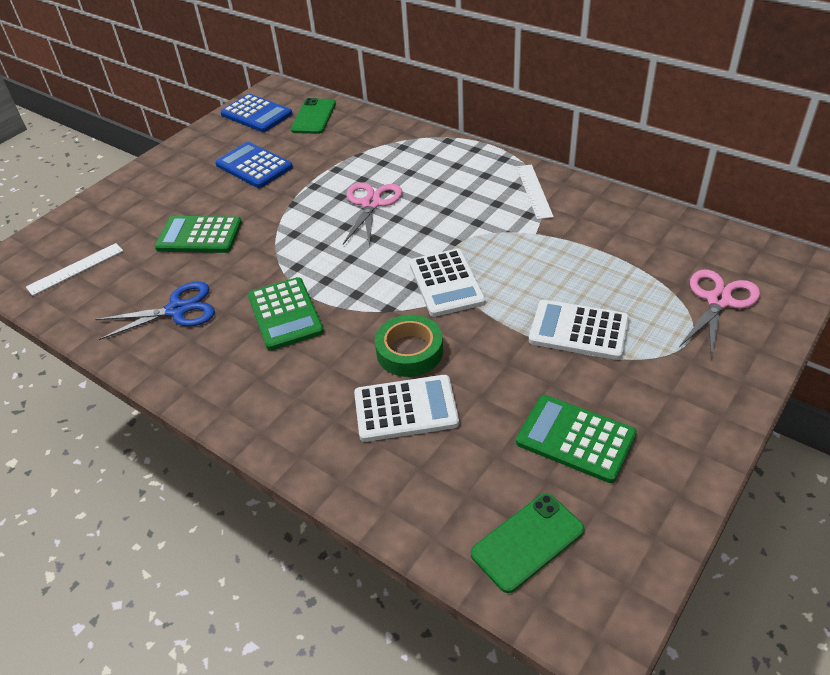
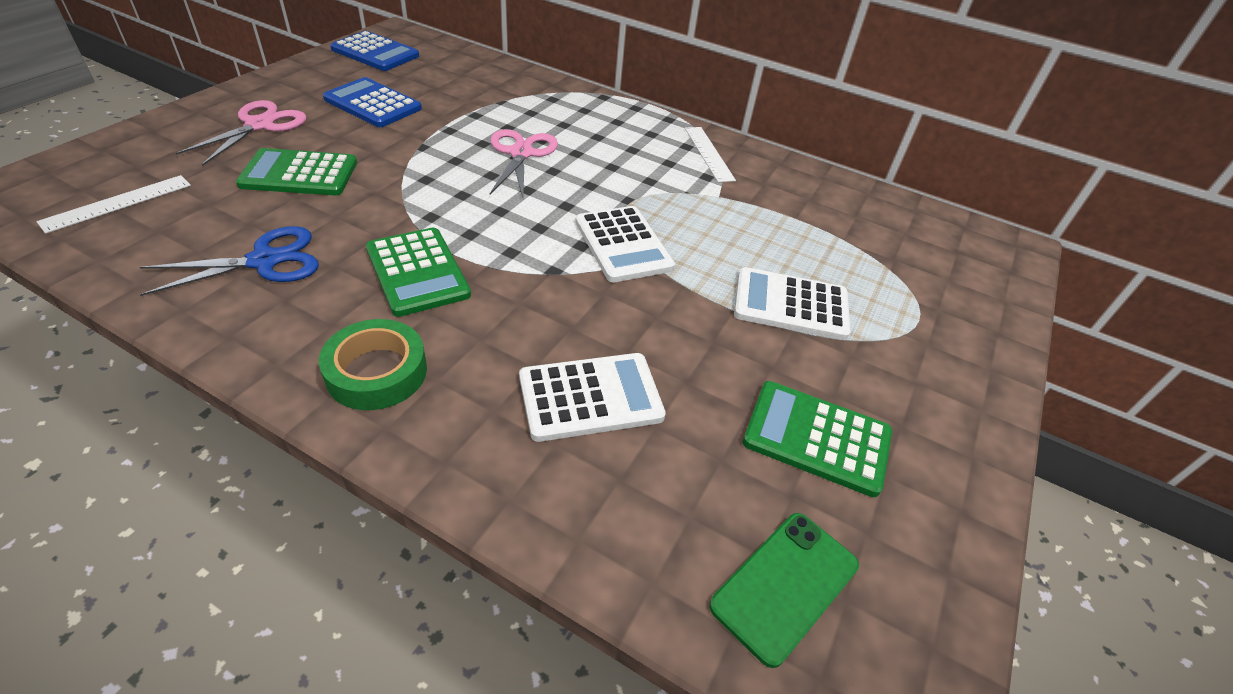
camera: 15 degrees left, 0 degrees up
(313, 117) = (445, 61): green phone -> none
(409, 351) = (587, 323): green tape -> green tape (377, 372)
(719, 301) = (938, 278): pink scissors -> pink scissors (260, 125)

